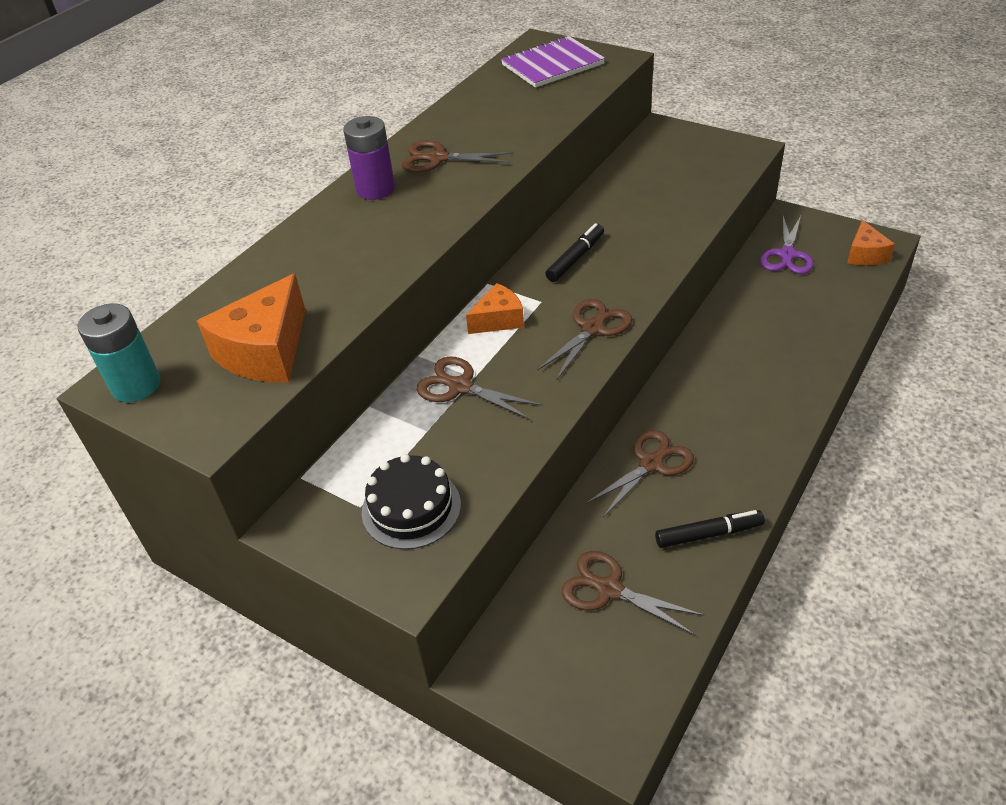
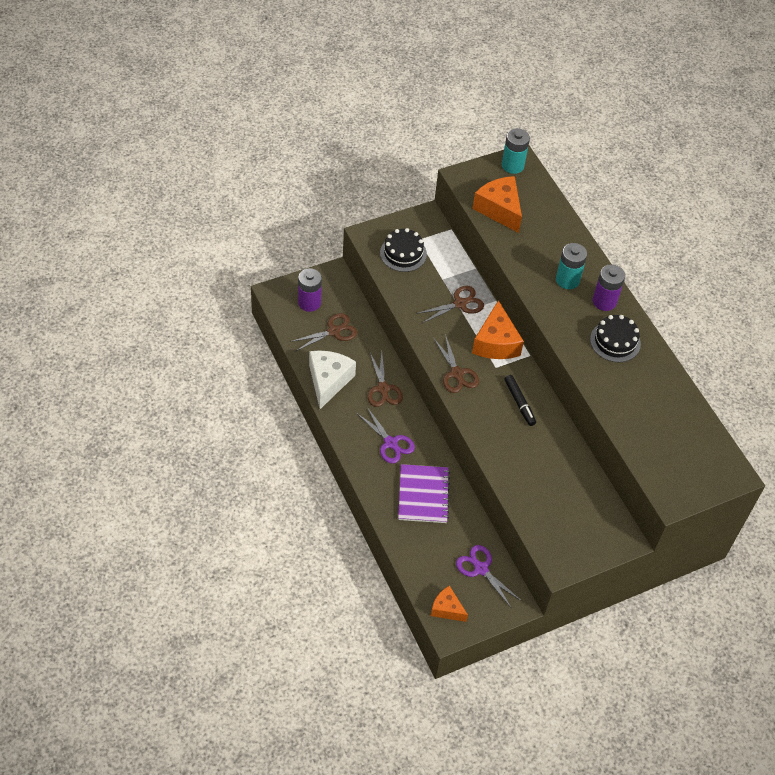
camera: 115 degrees right, 10 degrees up
(365, 230) = (567, 280): none -> turquoise battery
(438, 158) = (615, 341): brown scissors -> black cake
(499, 320) = (496, 343): orange cheese -> orange cheese, size x1.67
(552, 64) = (692, 460): purple notebook -> purple notebook (423, 495)
(583, 666) = (309, 303): none -> purple battery
(708, 534) = (328, 381): black marker -> white cheese
(726, 407) = (390, 443): none -> purple scissors

